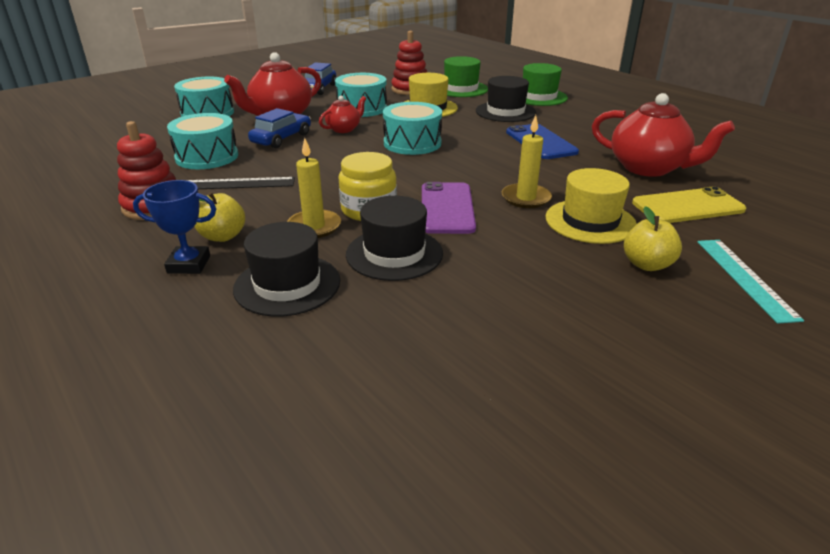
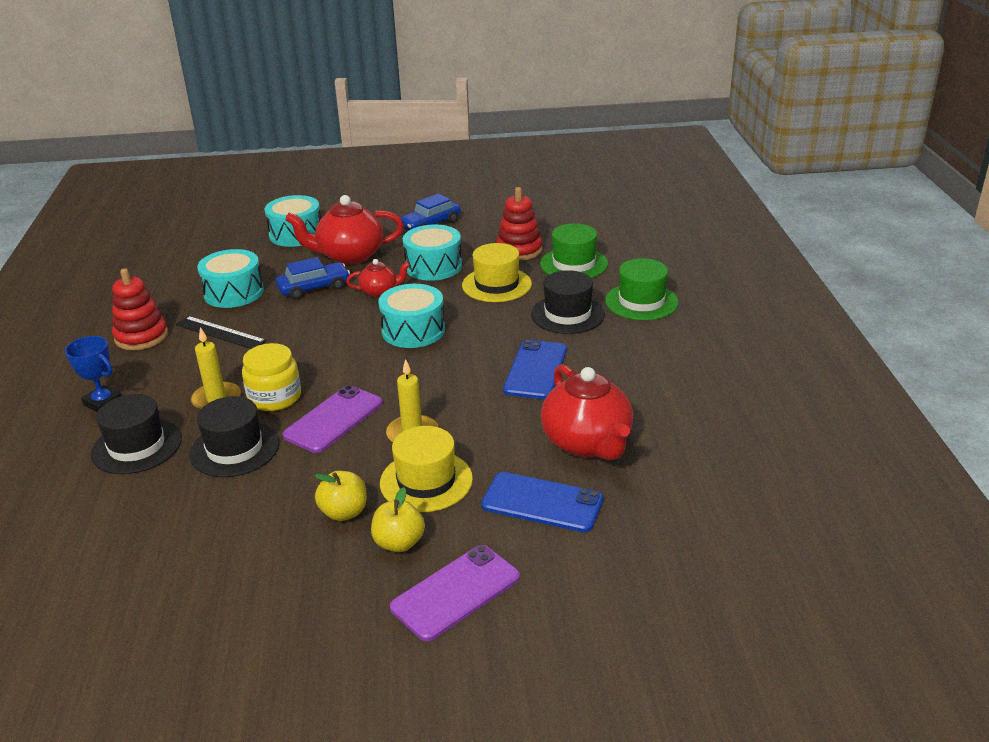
camera: 35 degrees right, 0 degrees up
(223, 236) = (150, 384): yellow apple -> yellow apple (344, 512)
(687, 206) = (542, 503): yellow phone -> blue phone
(745, 278) = (456, 592): turquoise ruler -> purple phone

